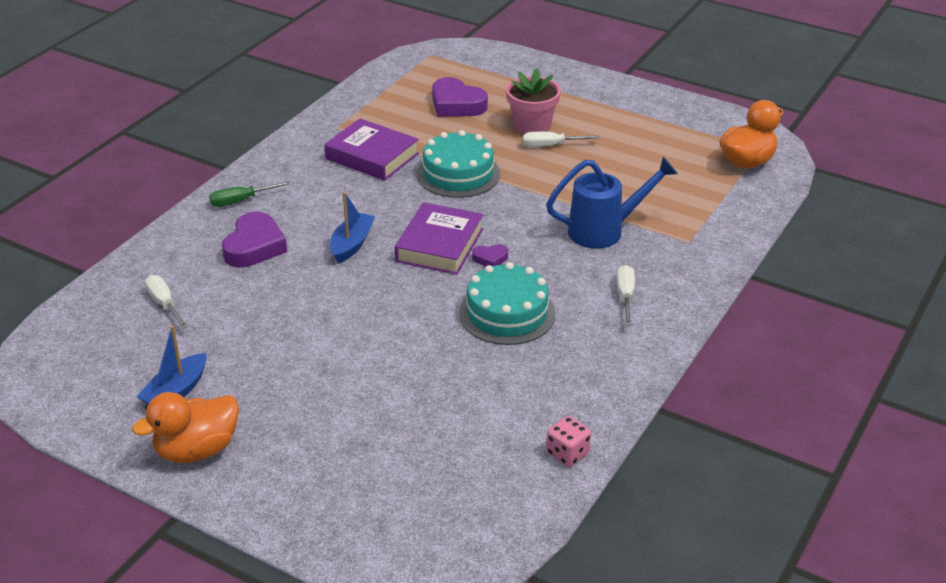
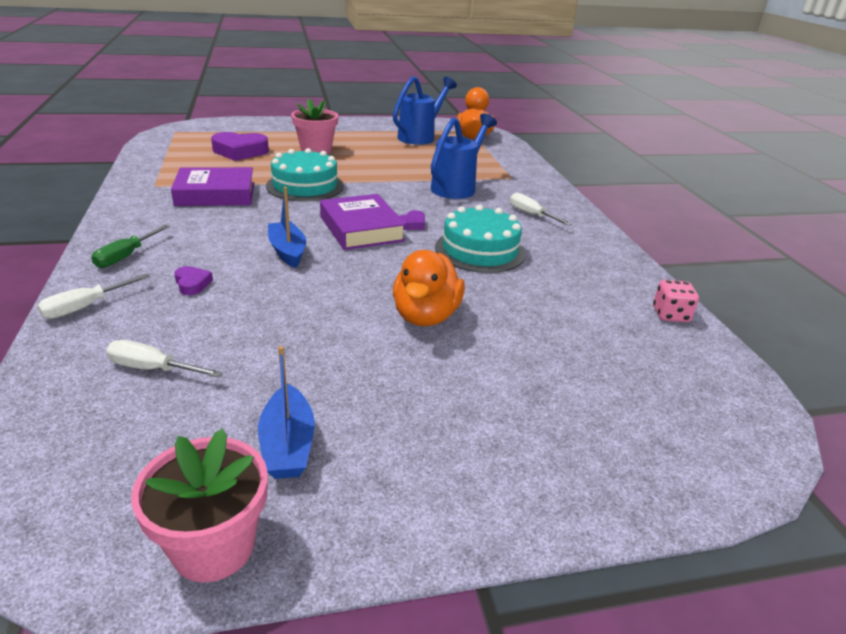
camera: 45 degrees left, 5 degrees down
(88, 422) = (214, 546): none -> pink flower pot
(197, 450) = (400, 490): orange duck -> orange duck (426, 316)
(254, 246) = (192, 284): purple heart -> purple heart, size x0.49
(551, 145) = (346, 156): white screwdriver -> white screwdriver (86, 307)
(679, 141) = (420, 137): none -> blue watering can

